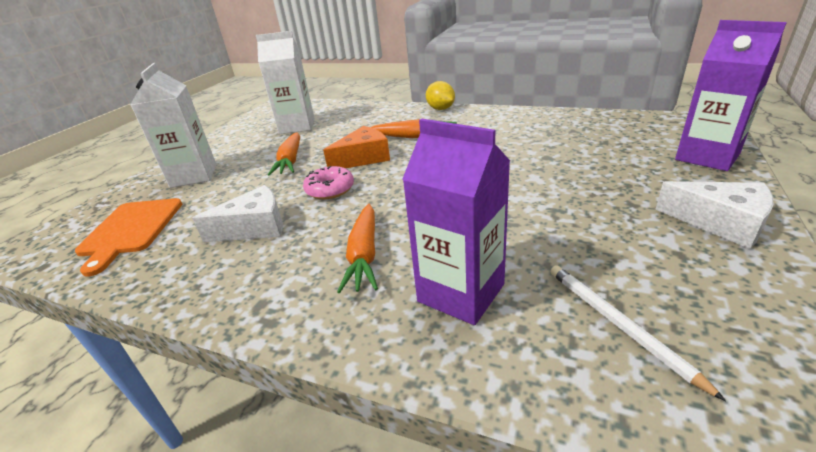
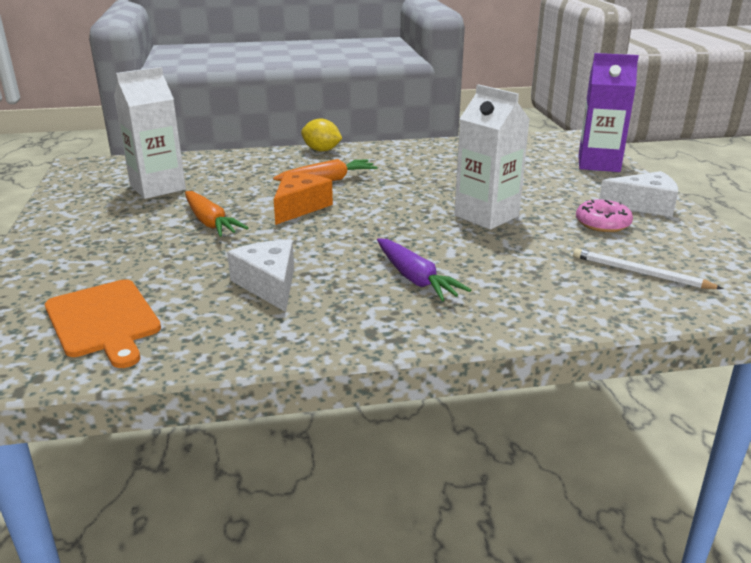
camera: 35 degrees left, 5 degrees down
(194, 176) = (94, 258): white carton -> white carton (486, 216)
(255, 227) = (269, 284): white cheese -> white cheese turned 60 degrees counterclockwise
(330, 189) = (303, 239): pink donut -> pink donut (602, 223)
(364, 255) = (415, 279): orange carrot -> purple carrot
(461, 293) = (525, 282): purple carton -> none

